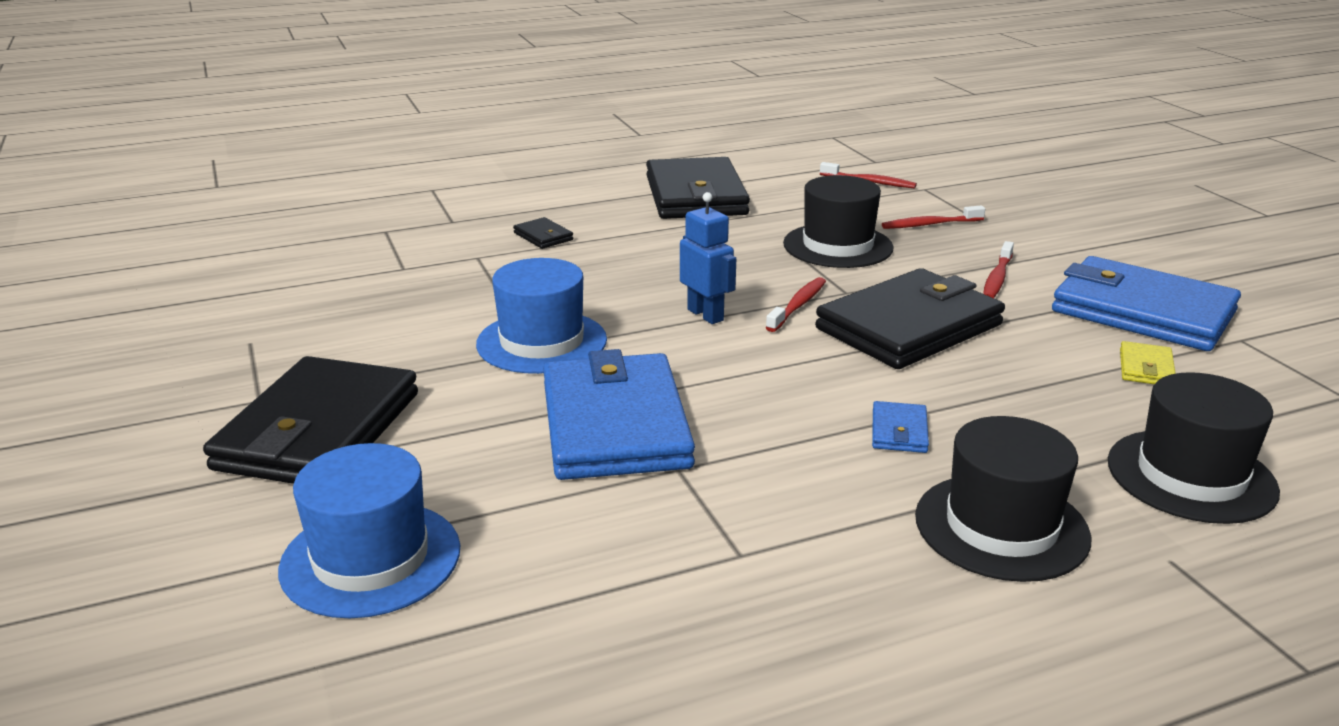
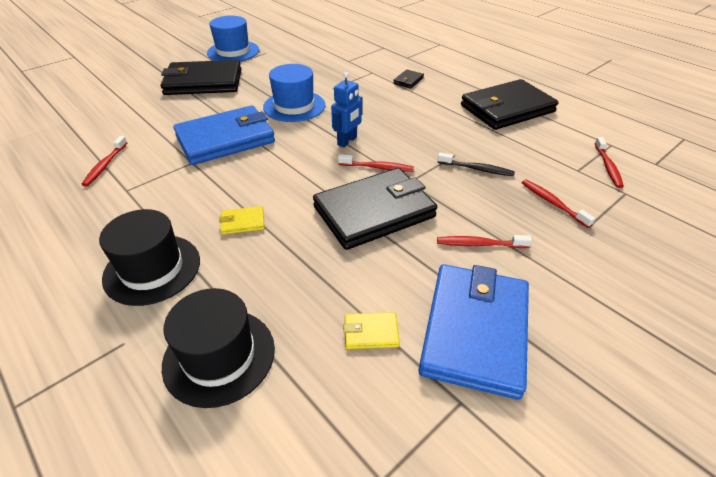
camera: 70 degrees right, 15 degrees up
(370, 558) = (122, 113): blue hat -> blue hat (233, 51)
(620, 584) = (105, 165): none -> red toothbrush
(838, 246) = (476, 169): black hat -> black toothbrush
(899, 431) = (242, 222): blue wallet -> yellow wallet
(909, 326) = (374, 212): black wallet -> black wallet turned 60 degrees counterclockwise

